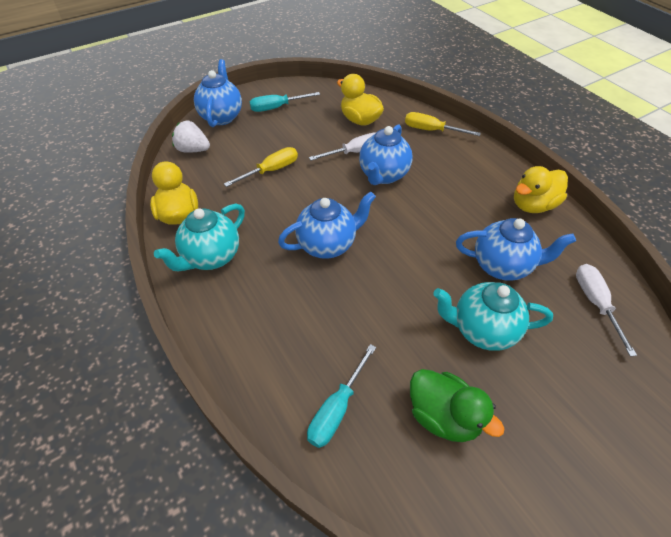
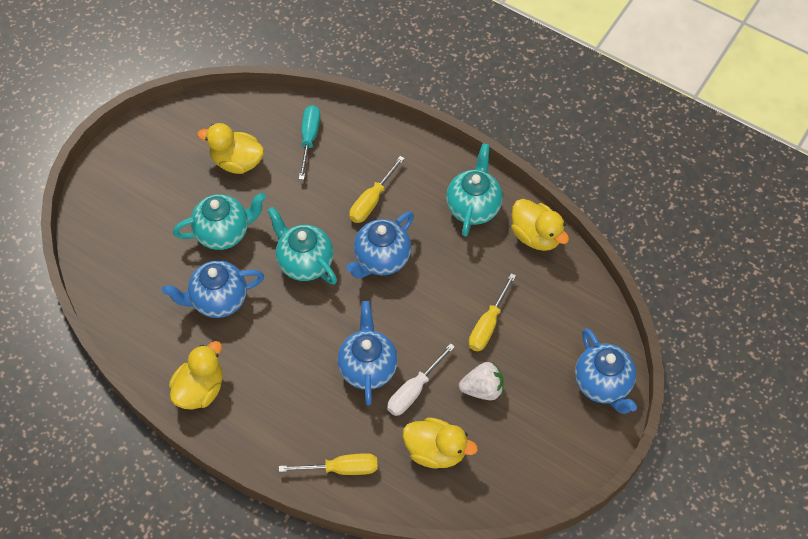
camera: 155 degrees right, 10 degrees up
(193, 150) = (590, 318): white strawberry -> white strawberry (482, 389)
(277, 108) = (549, 430): turquoise screwdriver -> none
(305, 302) = (372, 201): none -> yellow screwdriver
(403, 268) = (304, 262): none -> turquoise teapot
(443, 416) = (237, 161): green duck -> yellow duck
(595, 303) = (134, 294): white screwdriver -> none

